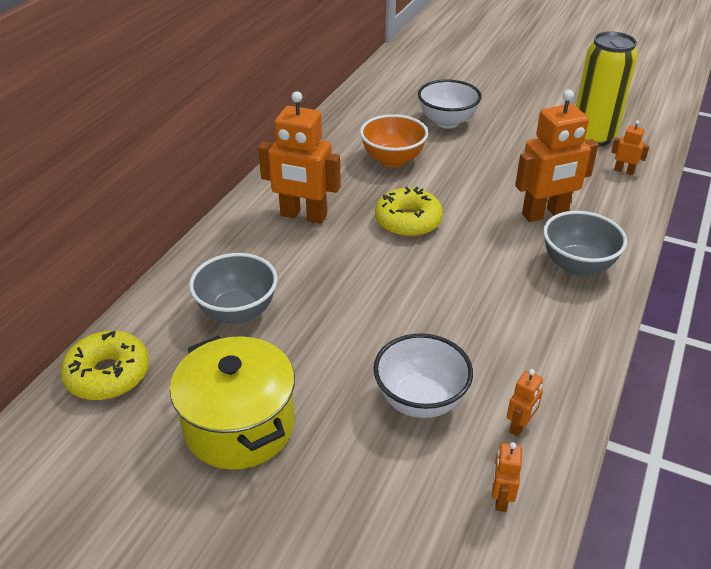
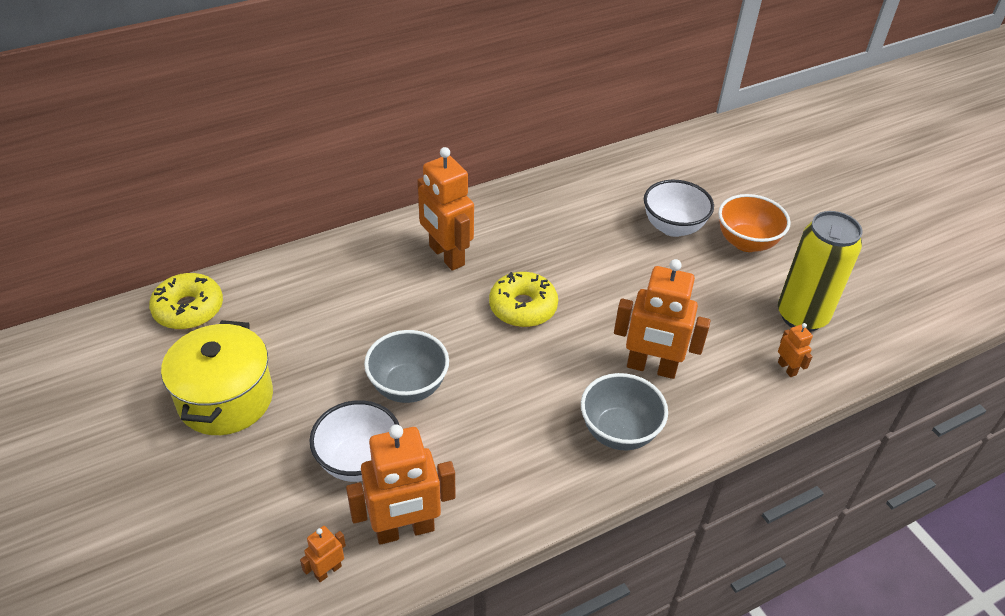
camera: 35 degrees right, 5 degrees up
(237, 311) = (314, 311): grey bowl -> grey bowl (408, 387)
(393, 160) = (577, 242): orange bowl -> orange bowl (746, 242)
(520, 426) = (405, 530): orange robot -> orange robot, size x2.20

